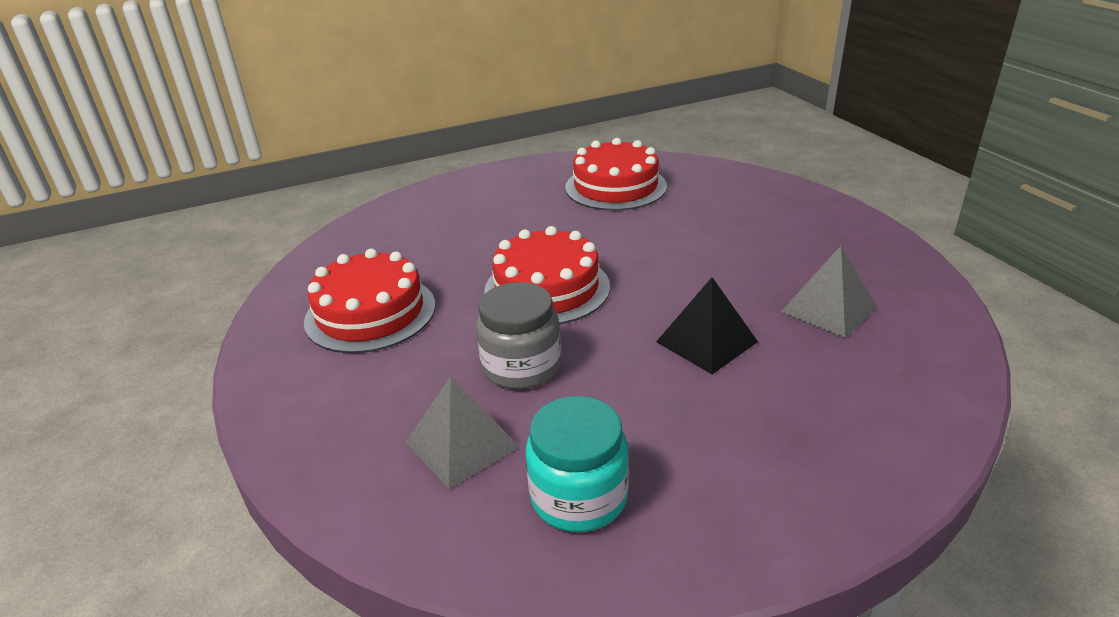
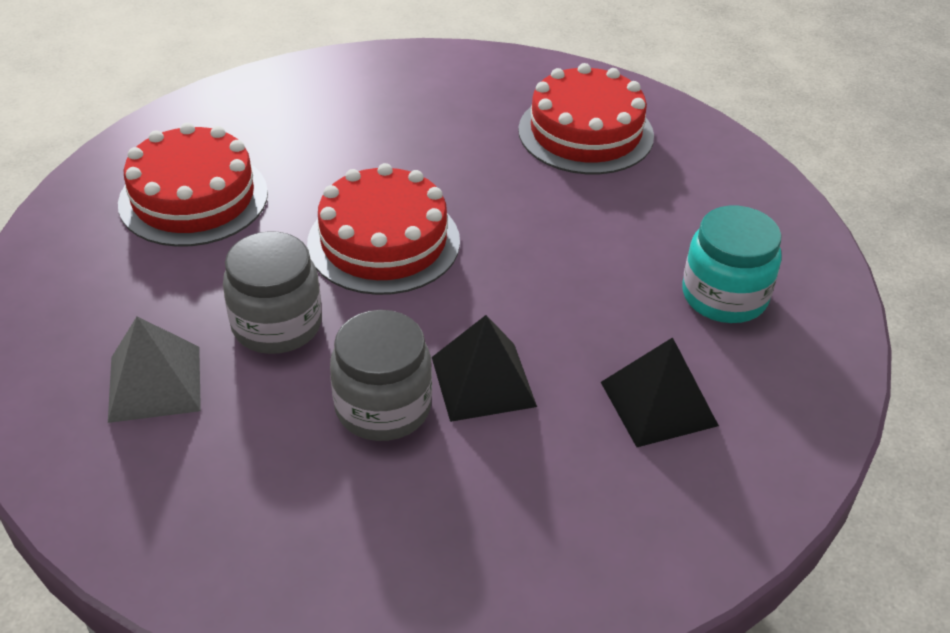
camera: 25 degrees right, 10 degrees up
(579, 497) = (205, 486): turquoise jar -> turquoise jar (724, 296)
(656, 385) = (383, 407): none -> grey jar
(828, 309) = (658, 403): grey pyramid -> black pyramid

